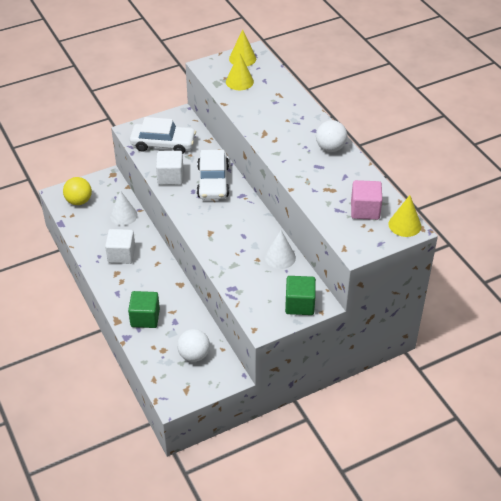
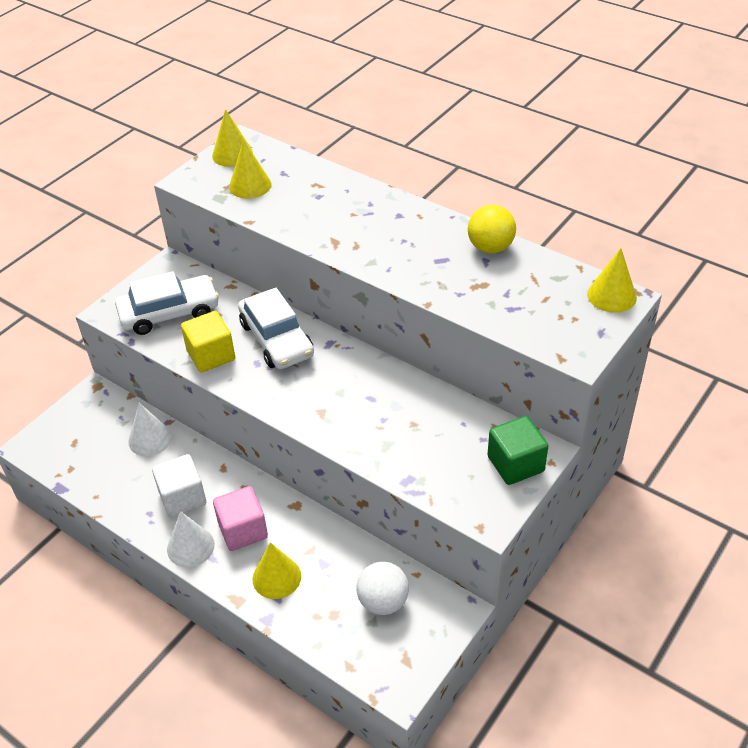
camera: 25 degrees left, 0 degrees up
(79, 201) = (69, 444): yellow ball -> yellow ball (490, 247)
(145, 318) = (276, 577): green cube -> yellow cone
(170, 177) = (211, 355): white cube -> yellow cube
(280, 257) = (442, 408): white cone -> white cone (190, 546)
(330, 148) = (438, 230): white ball -> none
(365, 210) = (546, 295): pink cube -> pink cube (243, 530)

